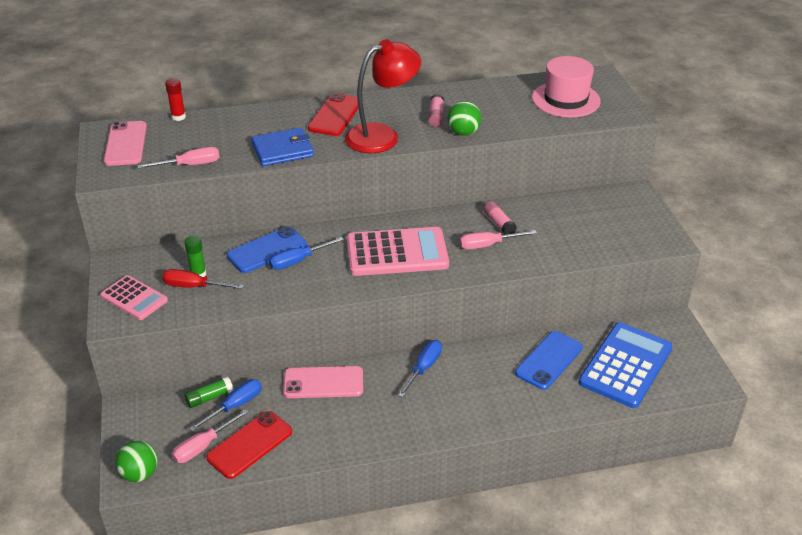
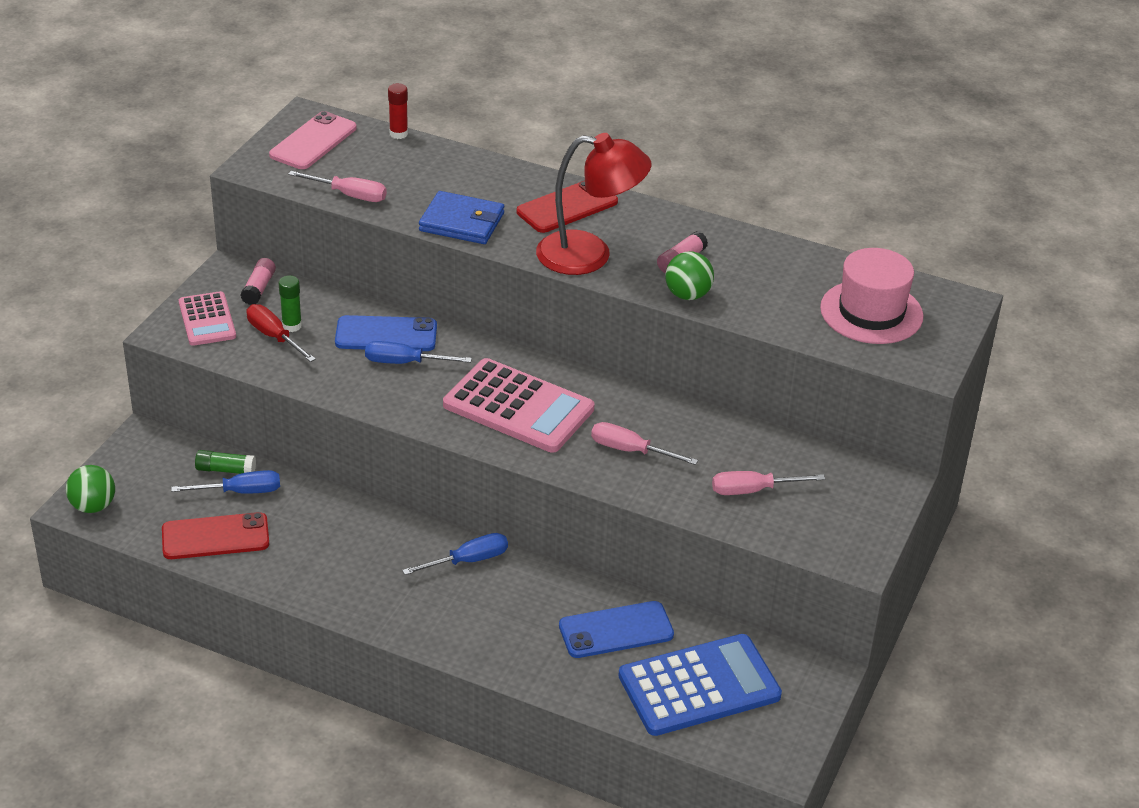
camera: 35 degrees right, 0 degrees up
(203, 446) = (172, 513): pink screwdriver -> pink screwdriver (753, 490)
(323, 383) = (349, 517): pink phone -> none
(499, 224) = (674, 433): pink glue stick -> pink glue stick (259, 288)

